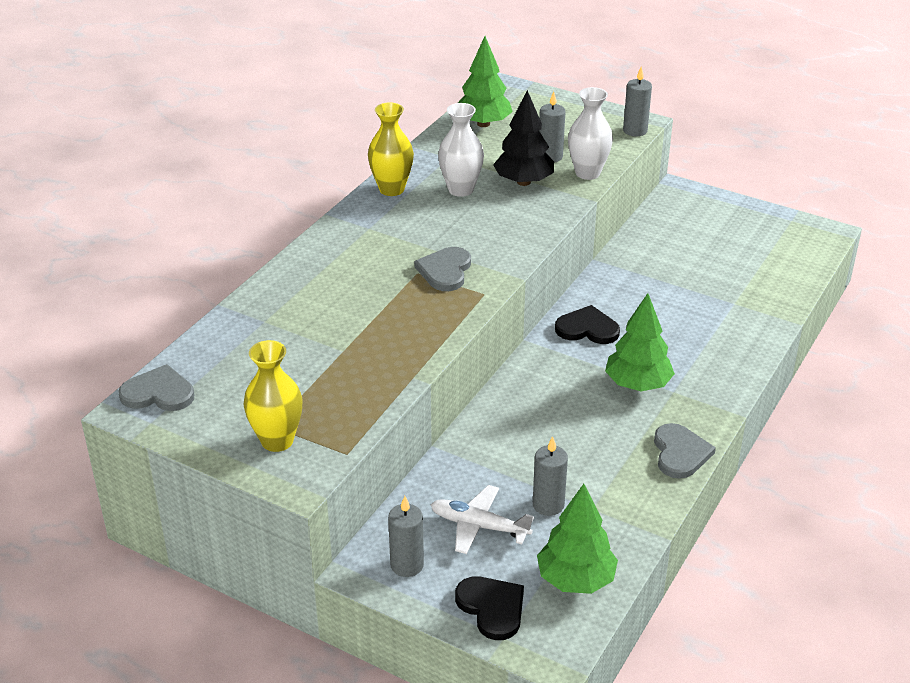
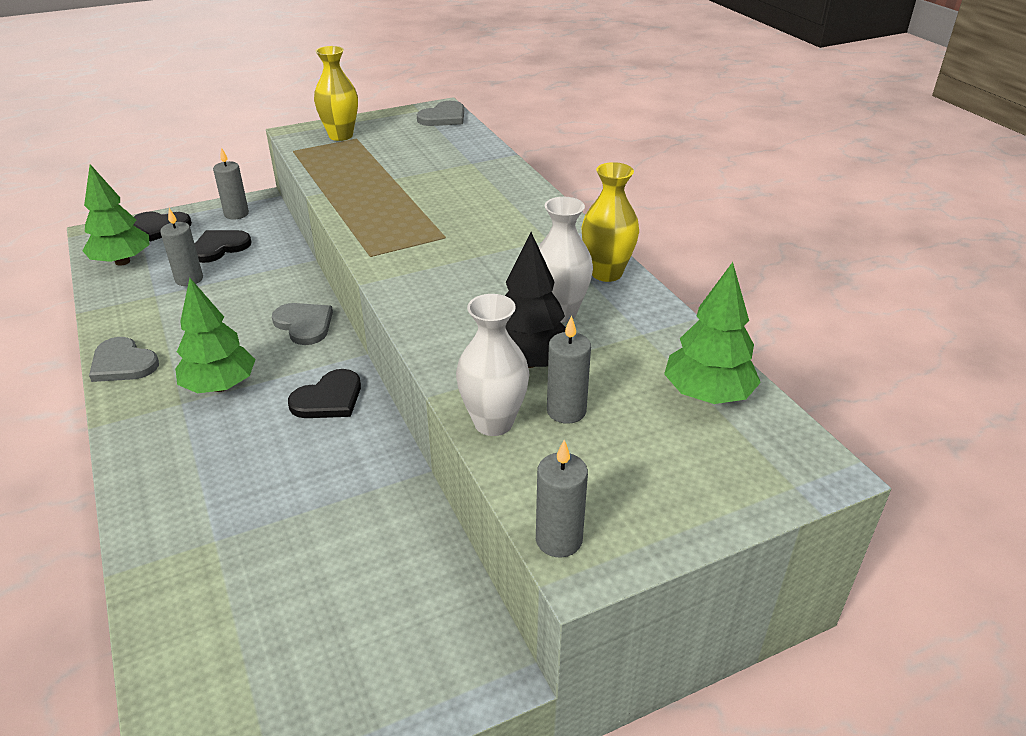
camera: 125 degrees right, 0 degrees up
(445, 271) = (429, 250): grey heart -> grey heart (304, 324)
(479, 526) = (219, 247): white plane -> black heart

